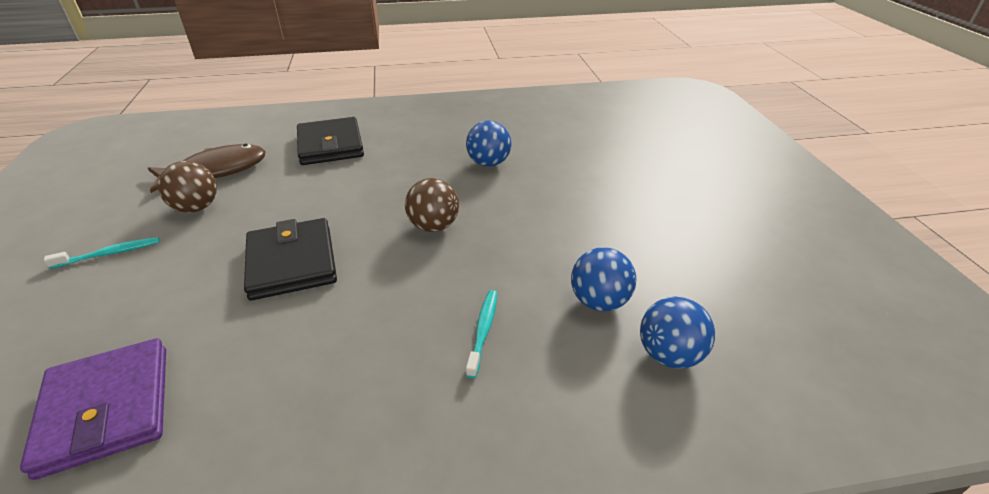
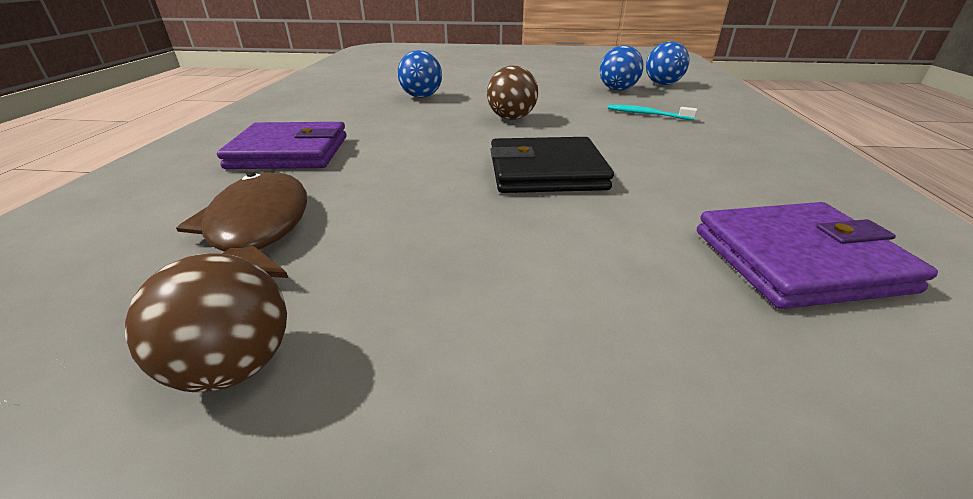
camera: 75 degrees left, 5 degrees down
(109, 253) = (465, 314): turquoise toothbrush -> none
(196, 207) = (371, 239): brown ball -> brown ball (234, 366)
(330, 145) = (290, 152): black wallet -> purple wallet

